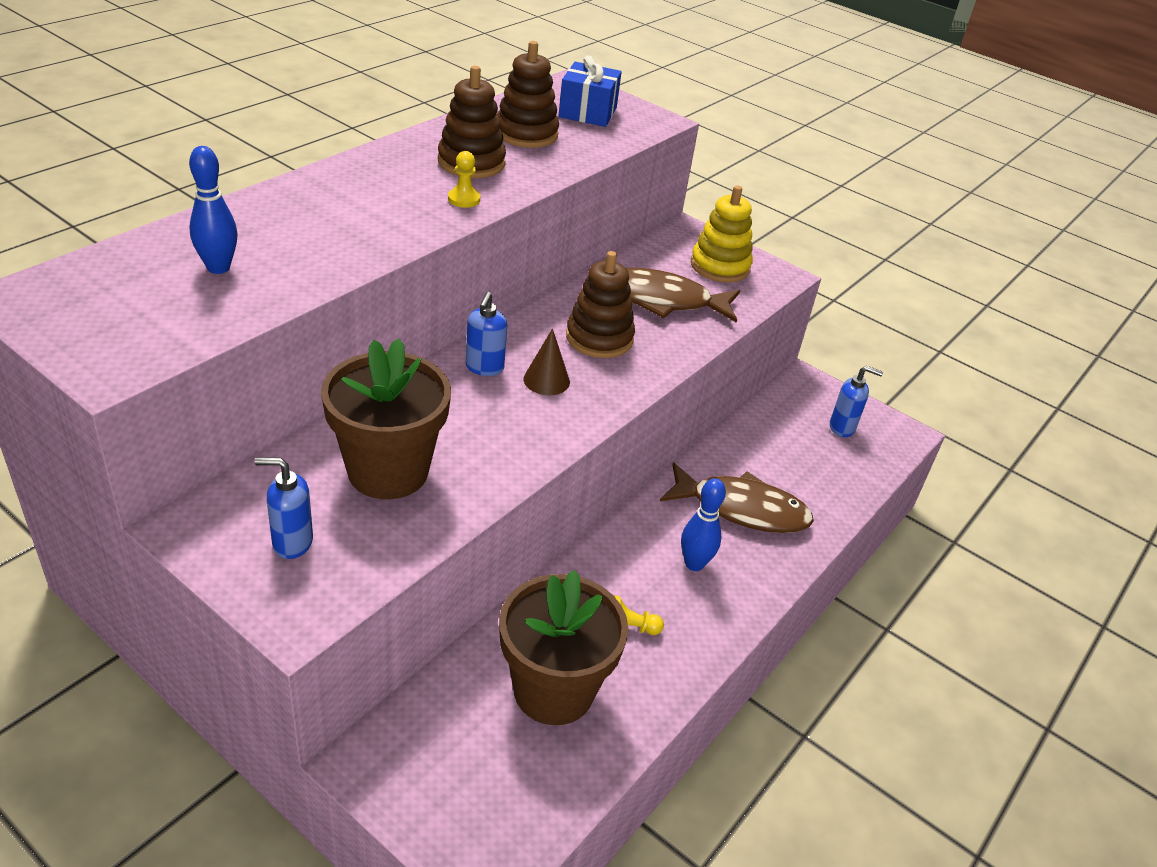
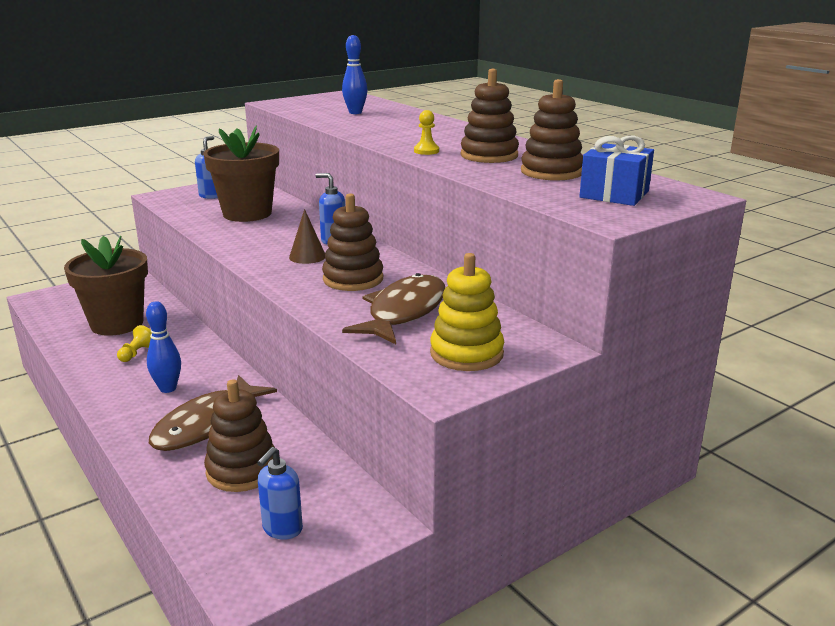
camera: 110 degrees right, 15 degrees down
(792, 466) = (242, 470): none -> brown stacking toy

